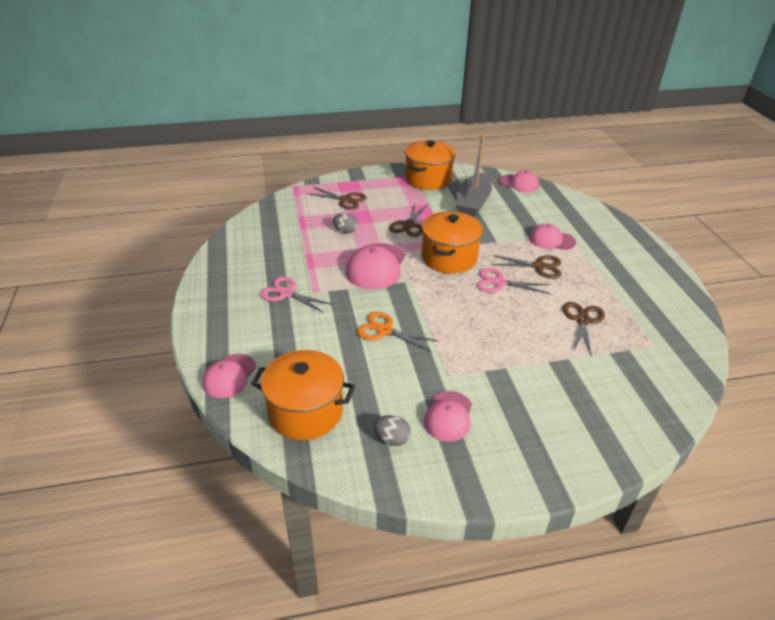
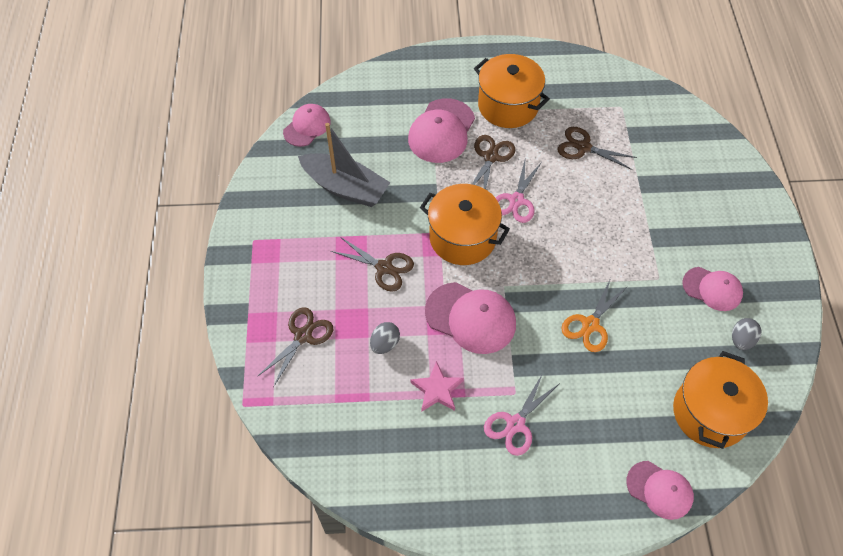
camera: 80 degrees left, 20 degrees up
(312, 255) = (437, 390): none -> pink star
(428, 179) = (269, 224): orange pot -> orange pot (508, 106)
(551, 240) = (441, 131): pink cap -> pink cap, size x1.54

